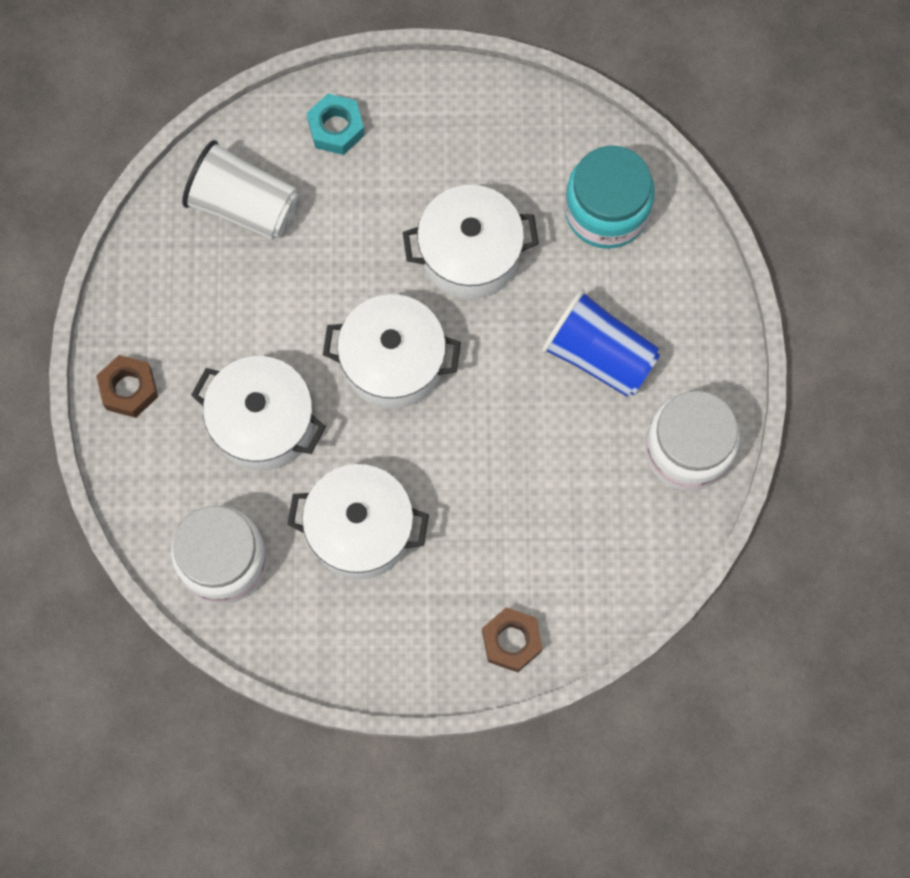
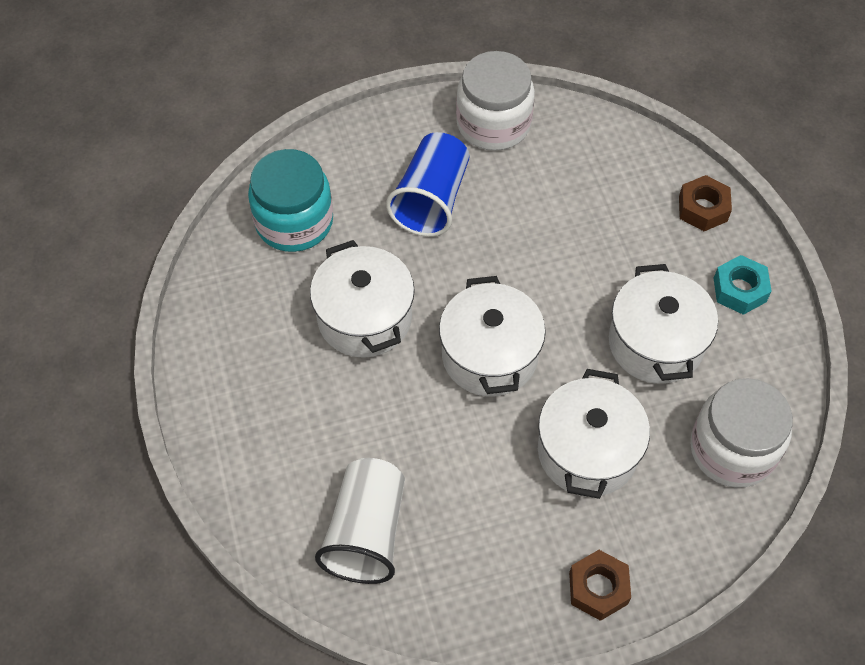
camera: 105 degrees left, 15 degrees down
(336, 128) = (261, 466): turquoise nut -> turquoise nut (739, 290)

